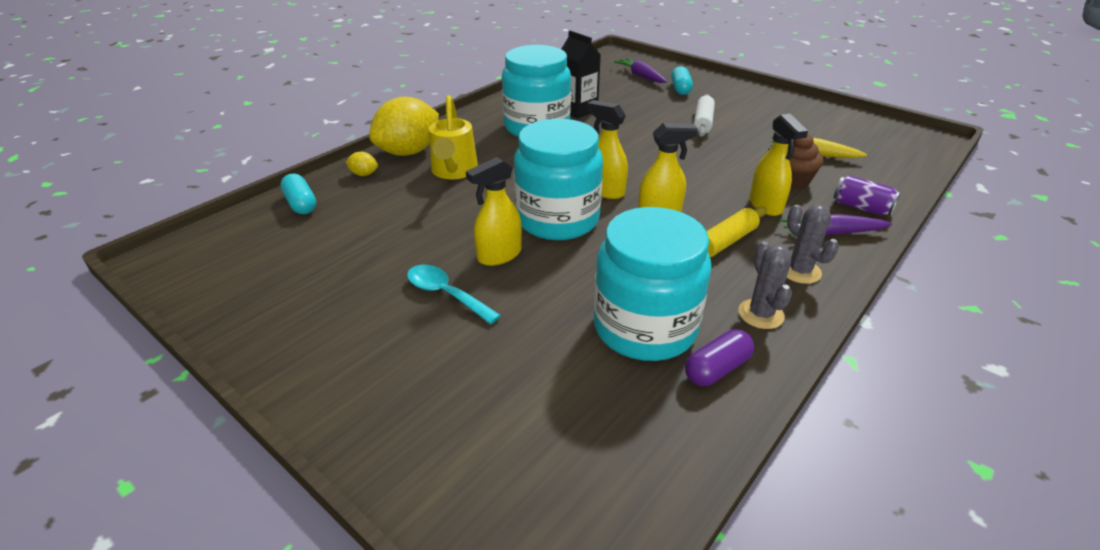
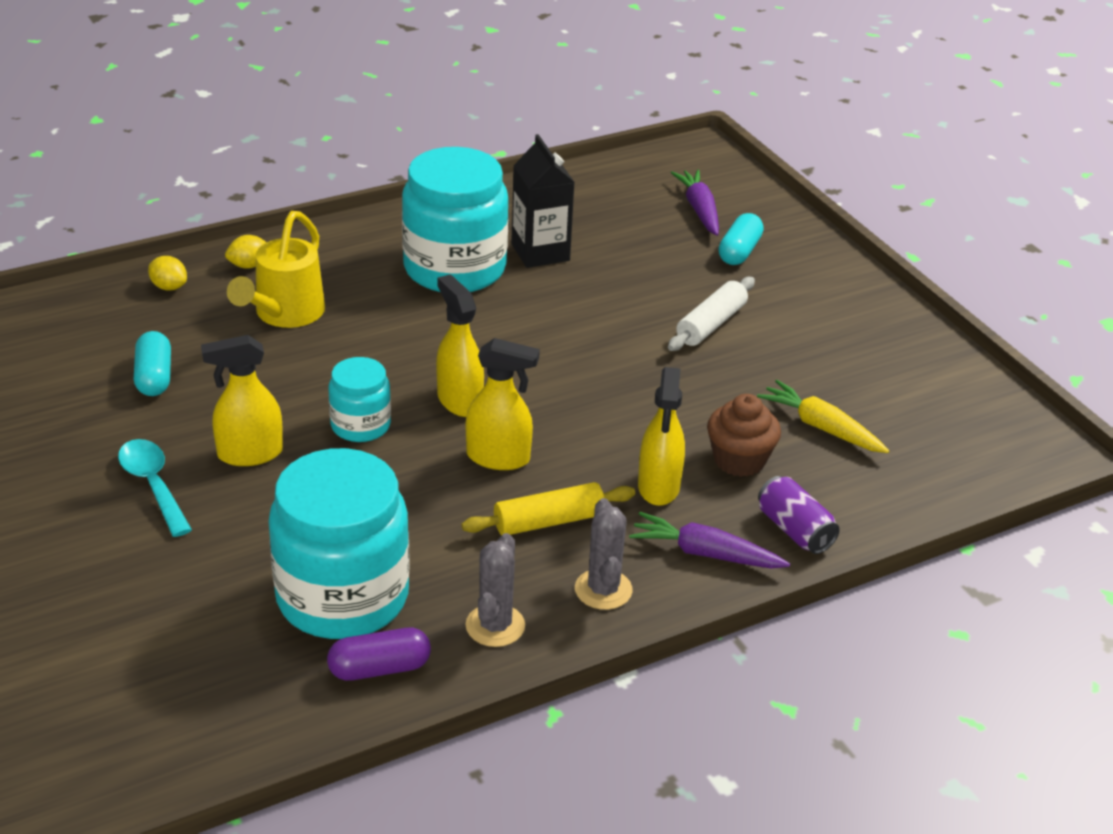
camera: 20 degrees right, 0 degrees up
(301, 204) = (67, 312): turquoise capsule -> turquoise capsule (154, 377)
(409, 152) = (249, 265): yellow lemon -> yellow lemon, size x0.41
(557, 219) = (360, 425): turquoise jar -> turquoise jar, size x0.51

